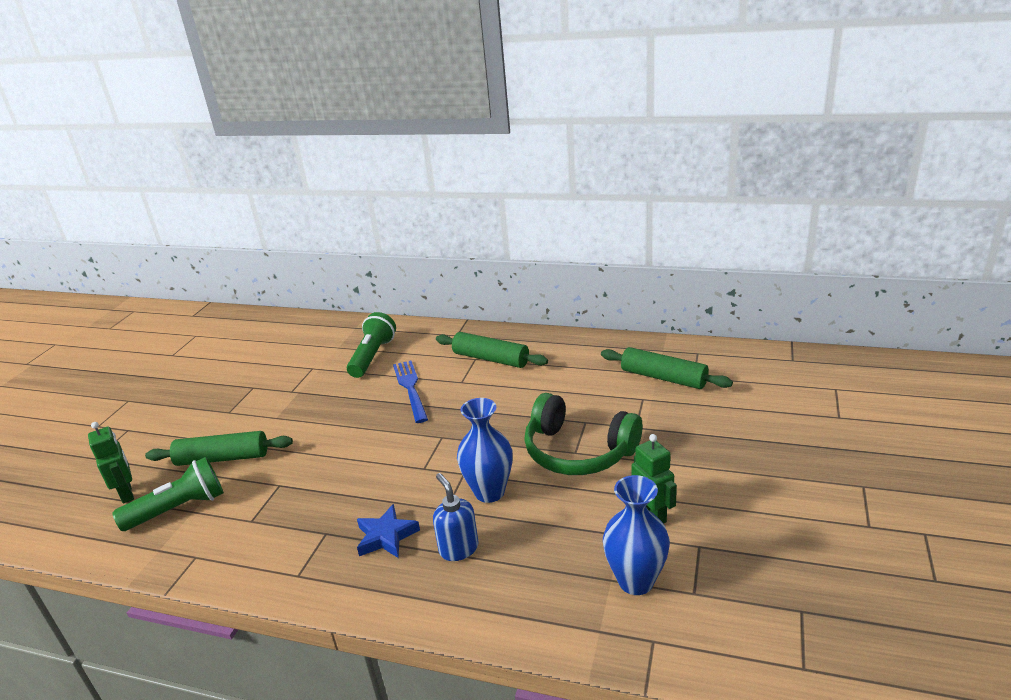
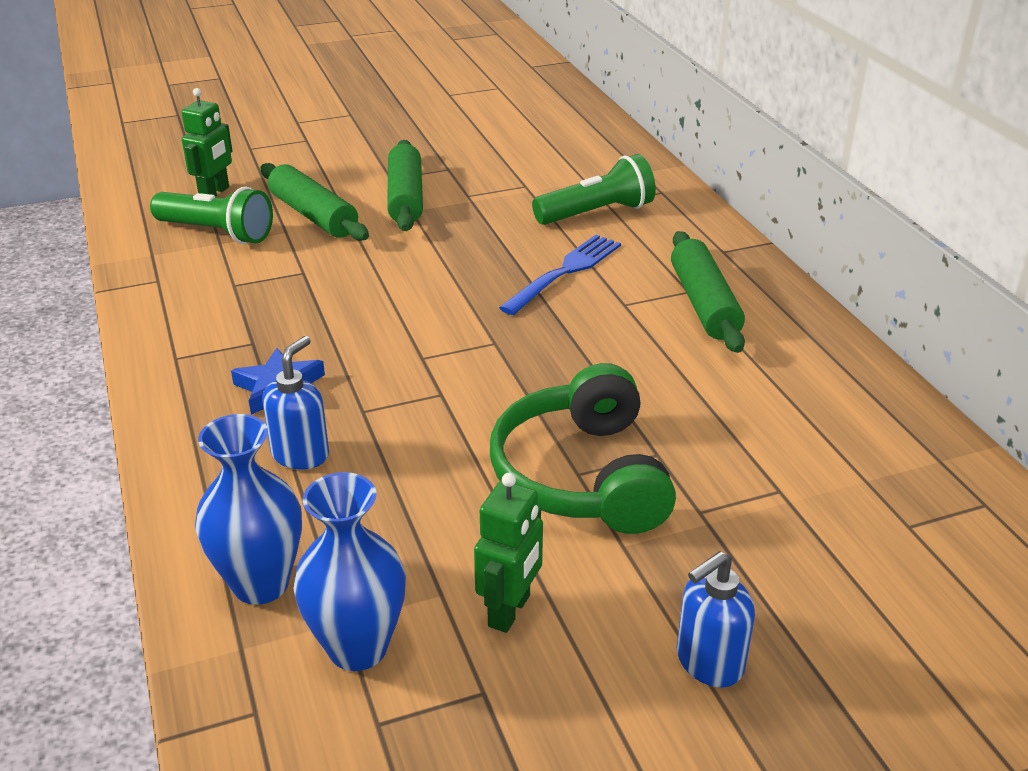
camera: 50 degrees right, 5 degrees up
(489, 492) = (424, 432): blue vase -> blue vase (261, 584)
(663, 378) = (863, 491): green rolling pin -> green rolling pin (406, 198)
(731, 467) = (708, 663): none -> blue soap dispenser

